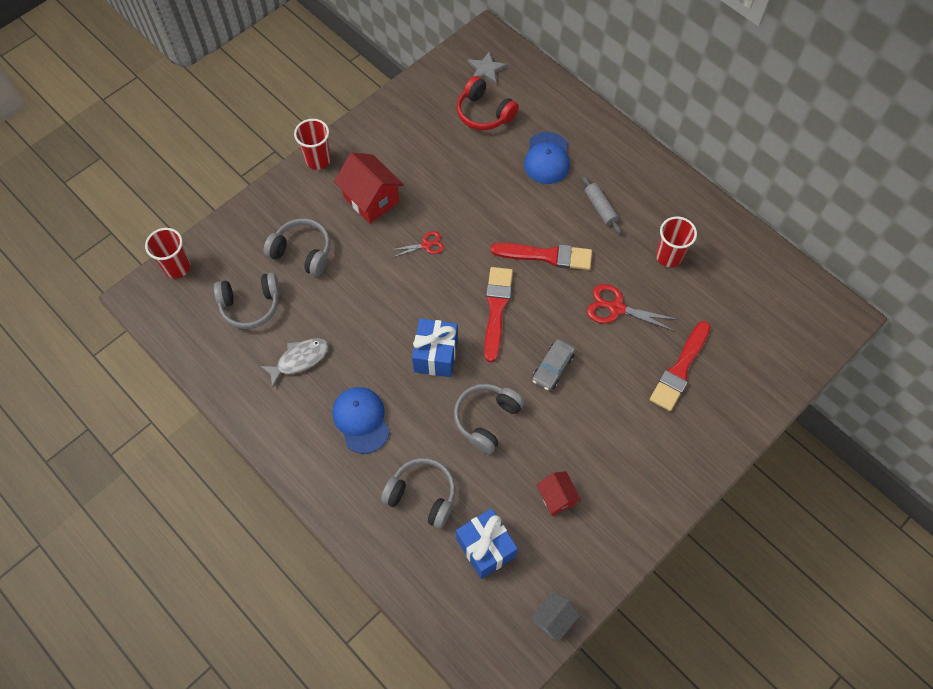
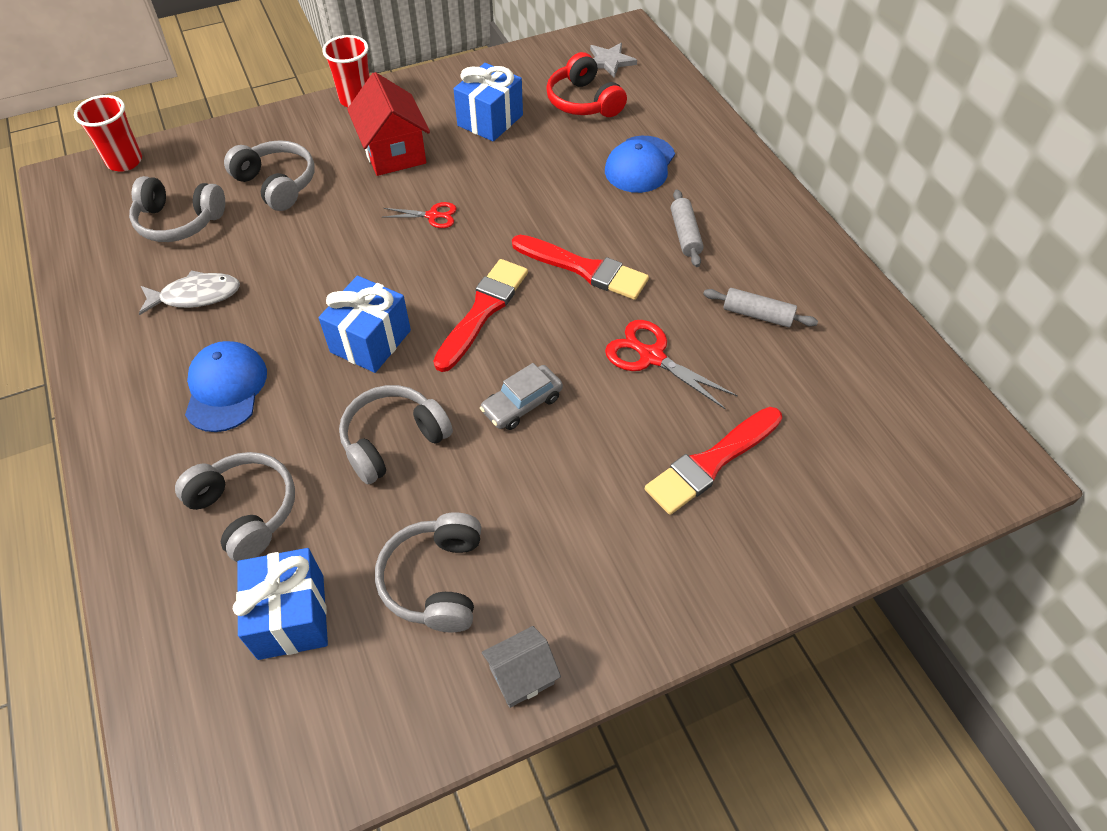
camera: 20 degrees right, 10 degrees down
(425, 150) = (490, 120): none -> blue gift
(553, 619) = (331, 767): grey house -> grey house (521, 676)
(556, 497) = (436, 580): red house -> grey headphones
(668, 256) = (757, 315): red cup -> grey rolling pin

